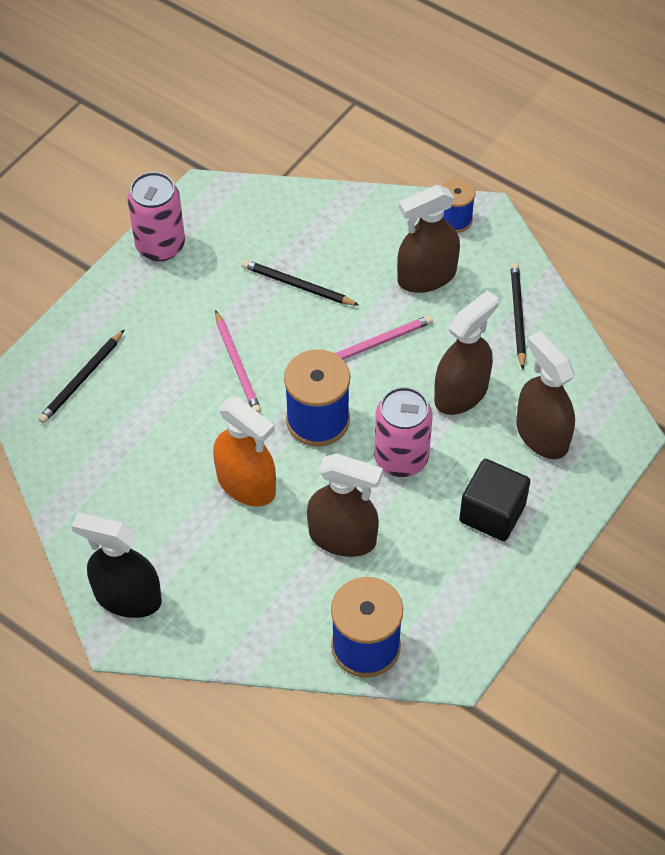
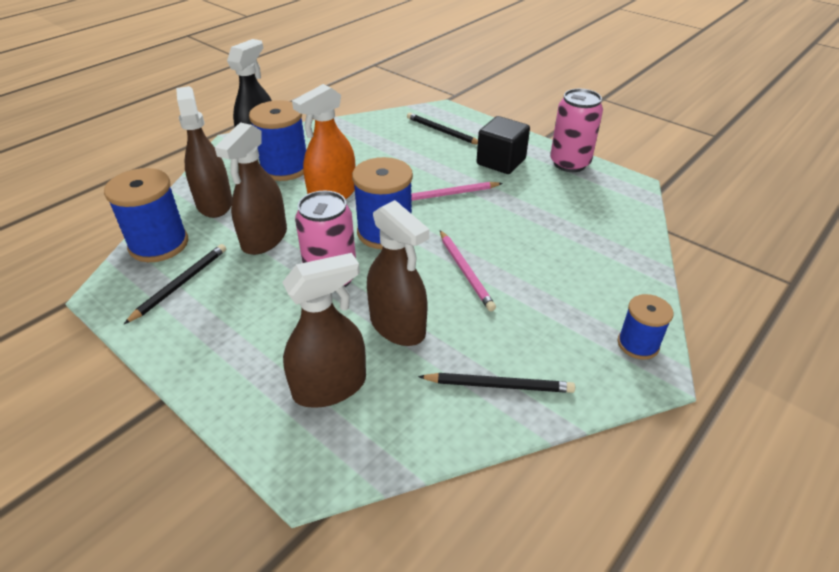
camera: 95 degrees right, 15 degrees down
(187, 552) = (285, 168): none -> blue spool
(297, 285) = (533, 229): black pencil -> black pencil (180, 284)
(426, 276) = (551, 314): brown spray bottle -> brown spray bottle (214, 203)
(492, 513) = (249, 334): black cube -> black cube (501, 162)

